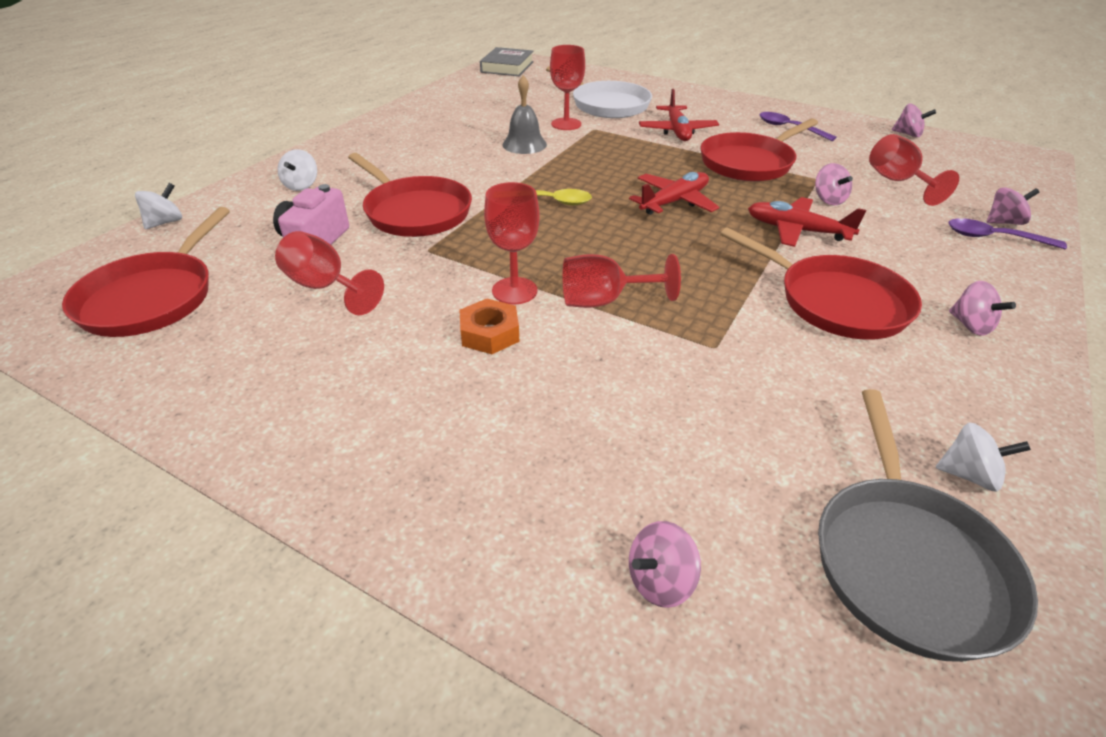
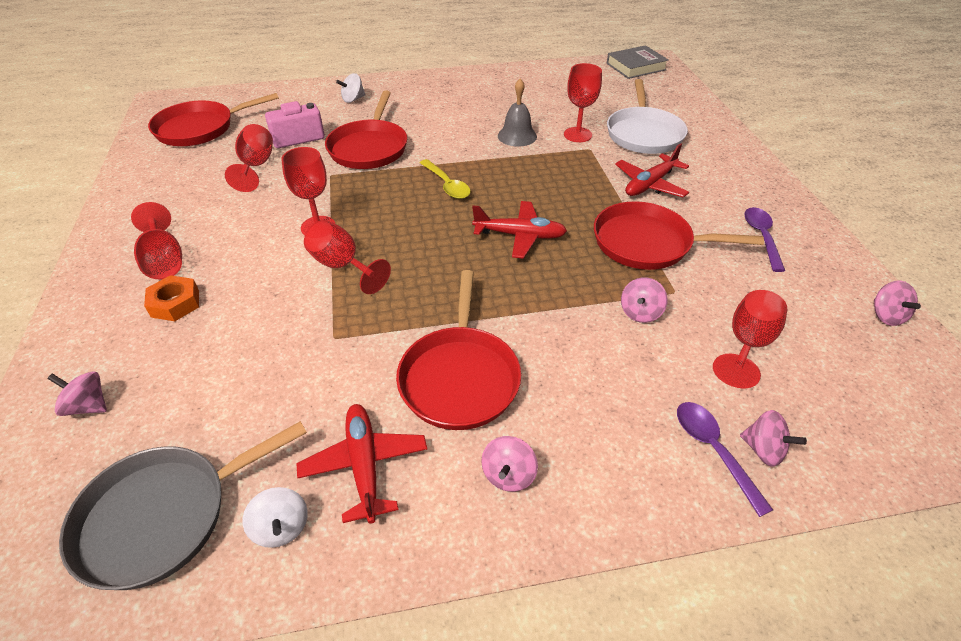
camera: 50 degrees right, 5 degrees up
(165, 222) = (268, 90): white spinning top -> none
(424, 421) = (164, 261): none -> red goblet
(489, 333) = (263, 241): orange nut -> orange nut (175, 303)
(797, 230) = (555, 315): red plane -> red plane (365, 465)

